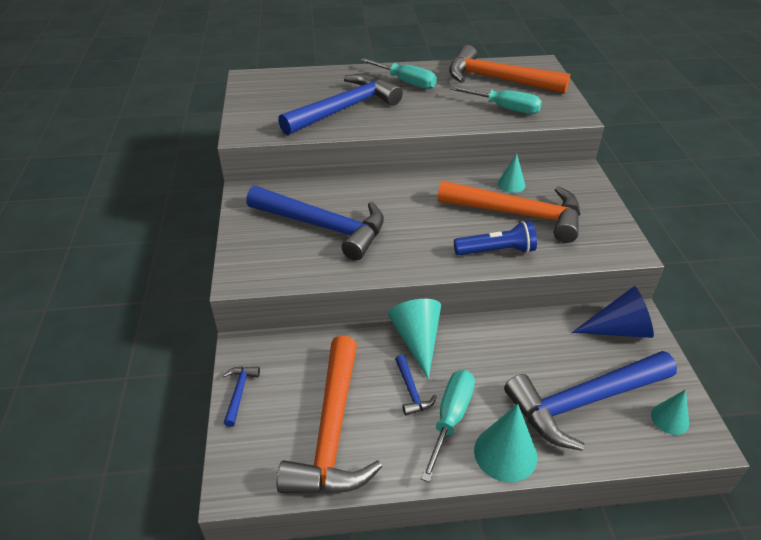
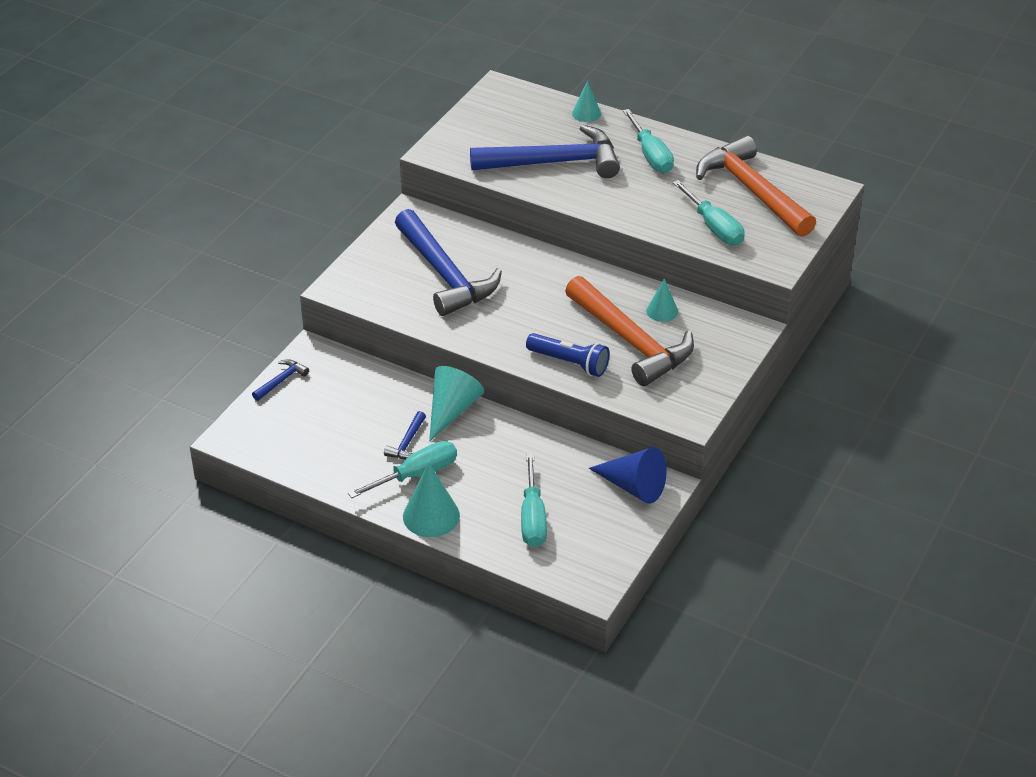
camera: 35 degrees right, 0 degrees up
(332, 431) = (323, 439): orange hammer -> none
(584, 402) = (532, 517): blue hammer -> turquoise screwdriver
(669, 419) = (586, 562): turquoise cone -> turquoise cone (586, 113)

